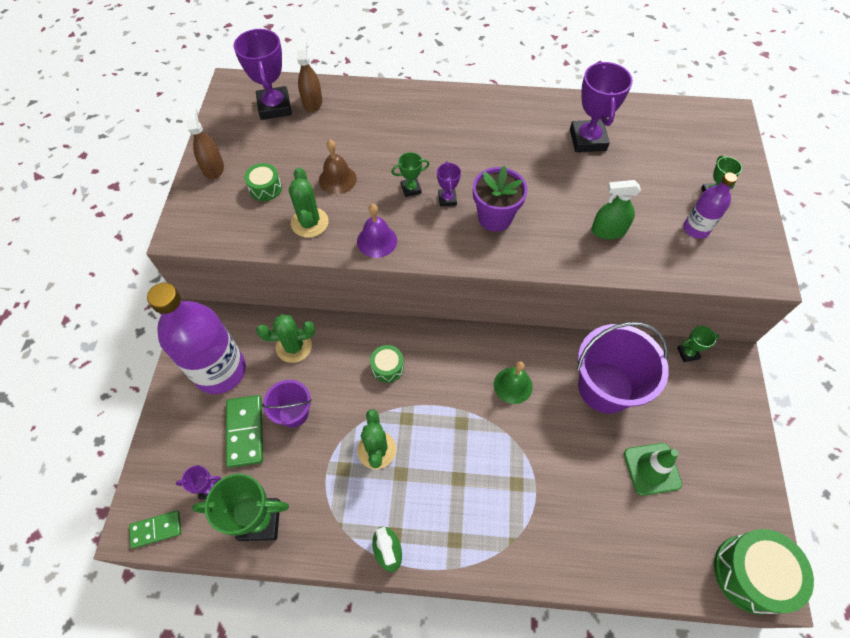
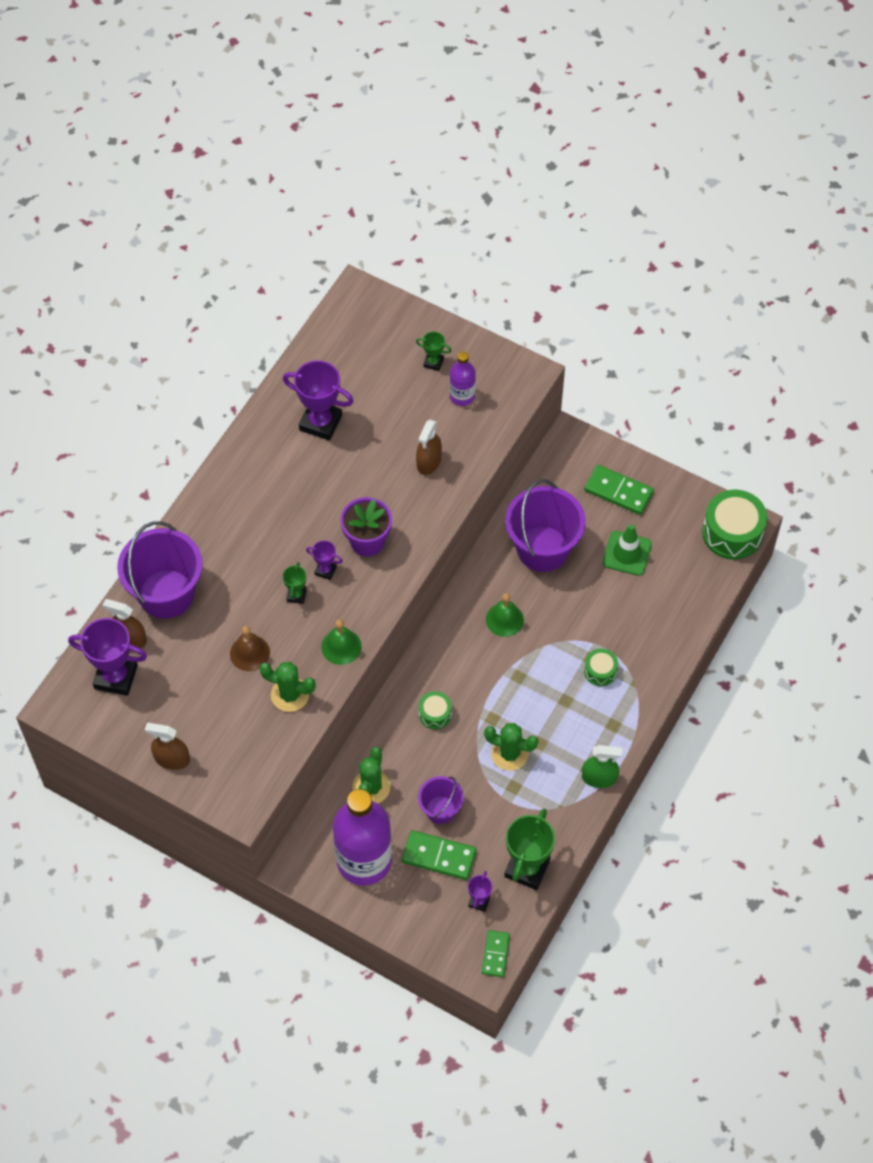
camera: 65 degrees left, 0 degrees up
(265, 188) = (225, 719): green drum -> green drum (600, 671)
(364, 107) = (166, 594): none -> purple bucket
(377, 241) = (341, 646): purple bell -> green bell
(608, 231) = (429, 462): green spray bottle -> brown spray bottle
(687, 353) = (544, 468): green trophy -> none
(712, 430) = (618, 491): none -> green domino

